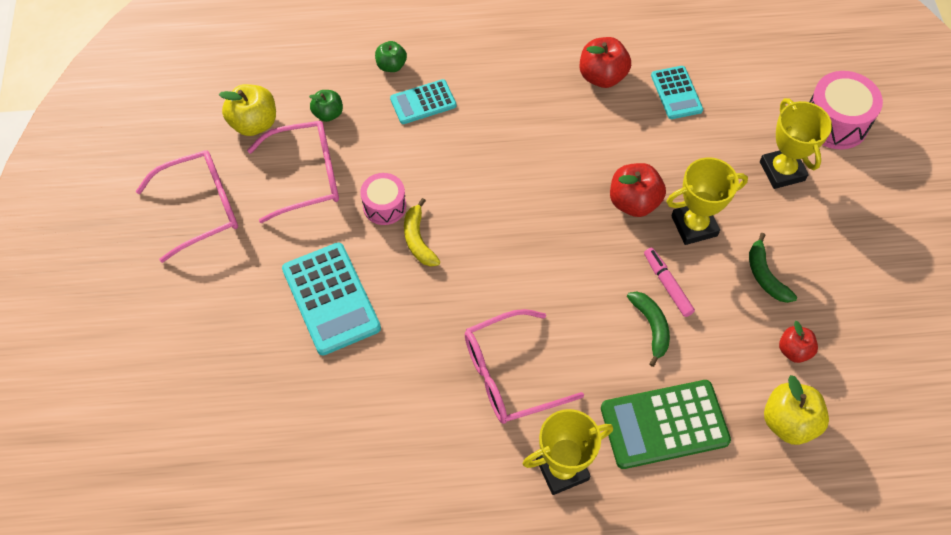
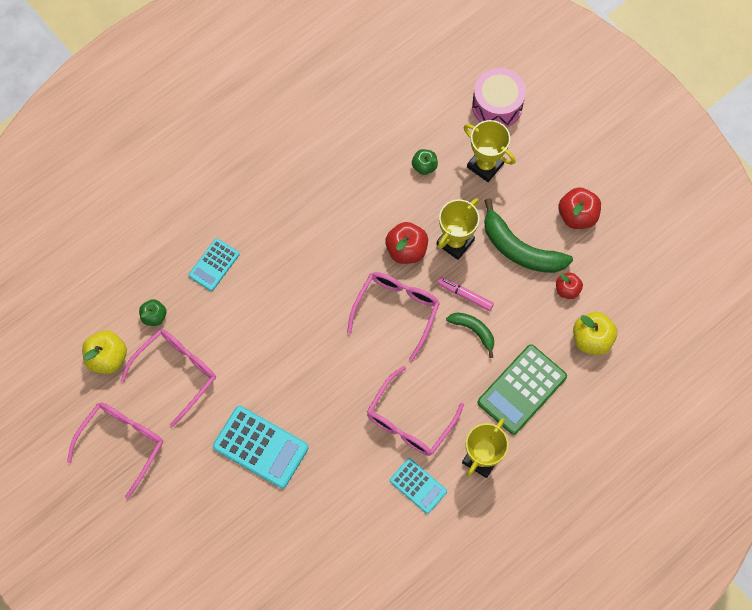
camera: 35 degrees left, 10 degrees up
(384, 206) = (246, 359): pink drum -> none
(391, 66) = (170, 250): green apple -> green apple (424, 166)
(418, 240) = (286, 368): yellow banana -> none
(579, 254) = (396, 310): none -> pink glasses
(602, 76) = (322, 166): red apple -> red apple (577, 215)
(676, 93) = (380, 148): turquoise calculator -> turquoise calculator (418, 486)
(765, 275) = (520, 249): green banana -> green banana, size x1.79

